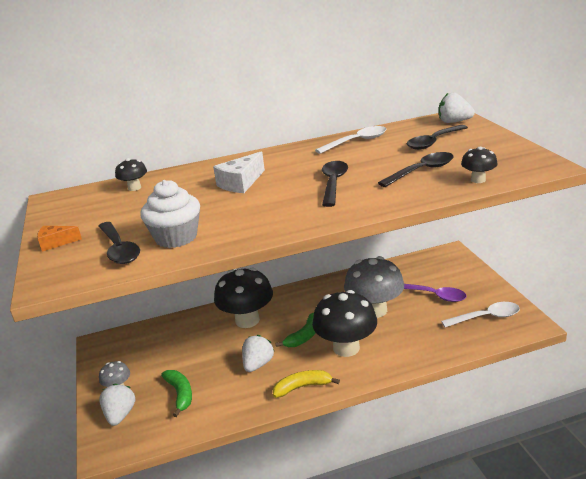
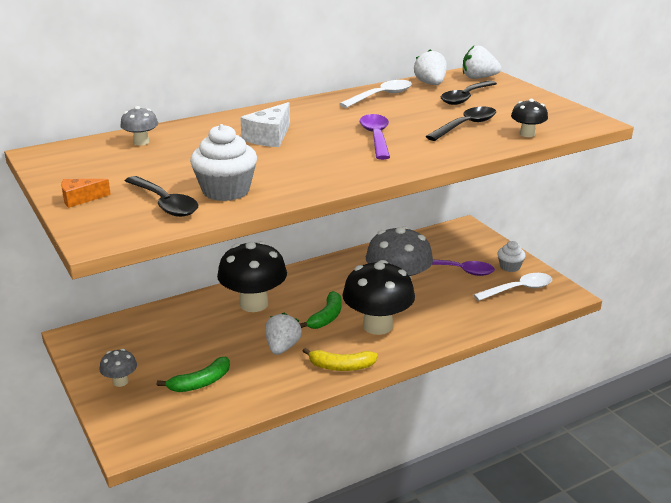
camera: 15 degrees left, 0 degrees up
(120, 415) = (135, 408): white strawberry -> white strawberry (430, 84)
(134, 188) = (141, 142): black mushroom -> grey mushroom
(180, 394) = (200, 383): green banana -> green banana turned 90 degrees clockwise
(302, 387) = (341, 366): yellow banana -> yellow banana turned 150 degrees counterclockwise
(333, 183) = (376, 137): black spoon -> purple spoon
(483, 294) = (509, 267): none -> white cupcake

